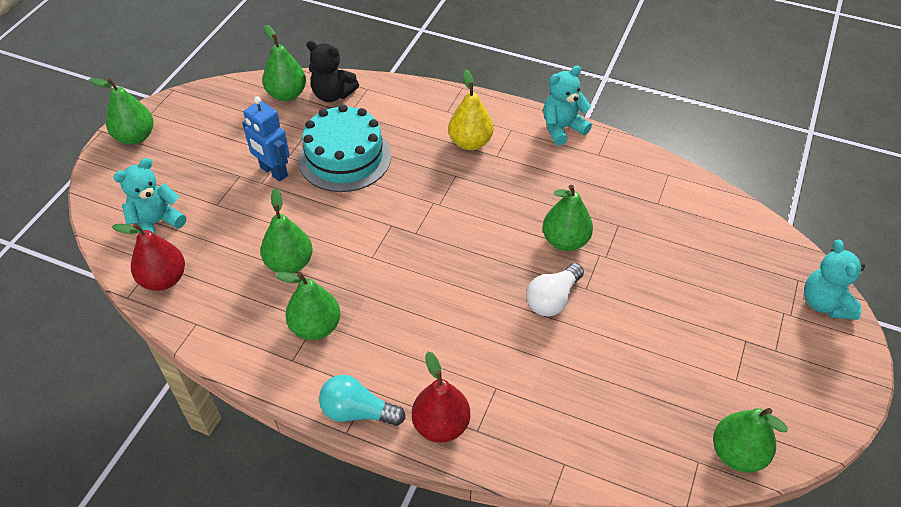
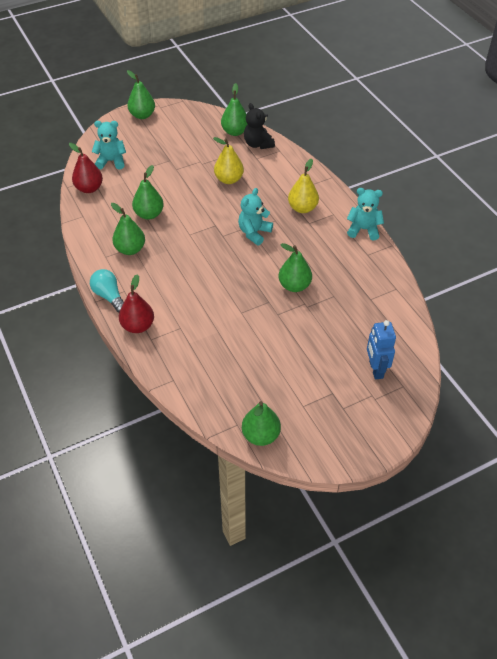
camera: 40 degrees right, 0 degrees up
(273, 172) = (187, 167): blue robot -> blue robot (375, 369)
(344, 158) = (229, 179): turquoise cake -> yellow pear
(553, 299) = (254, 308): white light bulb -> none
(825, 303) = (403, 407): turquoise teddy bear -> turquoise teddy bear (254, 233)

